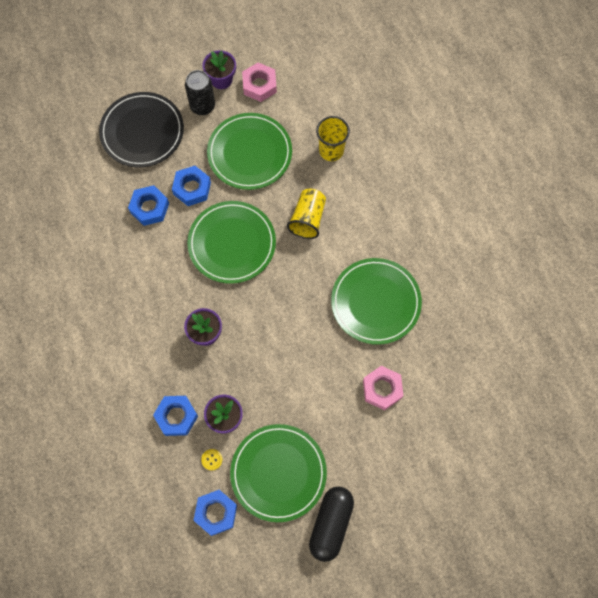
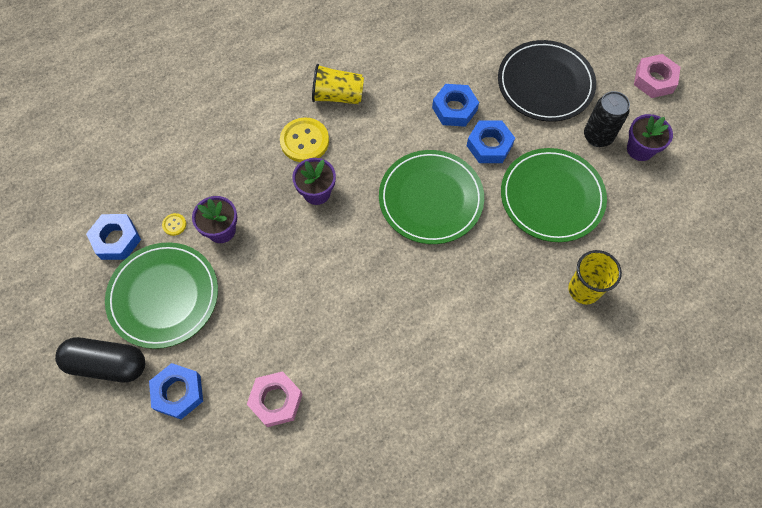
camera: 80 degrees right, 5 degrees down
(152, 337) = (304, 141): none -> yellow button
(176, 416) = (219, 181): blue nut -> blue nut (178, 393)
(259, 85) = (647, 191): pink nut -> pink nut (654, 80)
(308, 219) = (482, 277): yellow cup -> yellow cup (338, 96)
(375, 302) = (388, 376): green plate -> none

